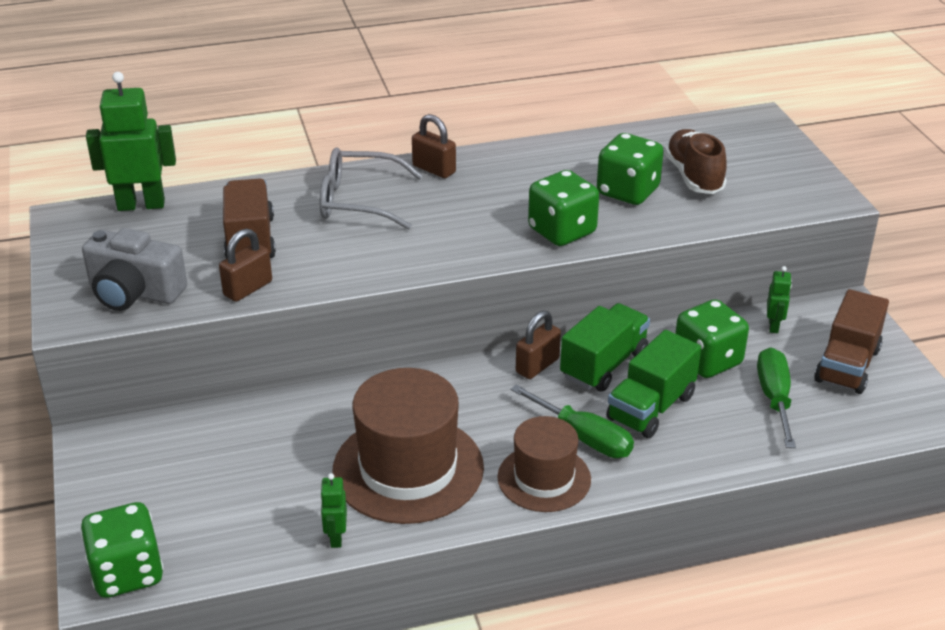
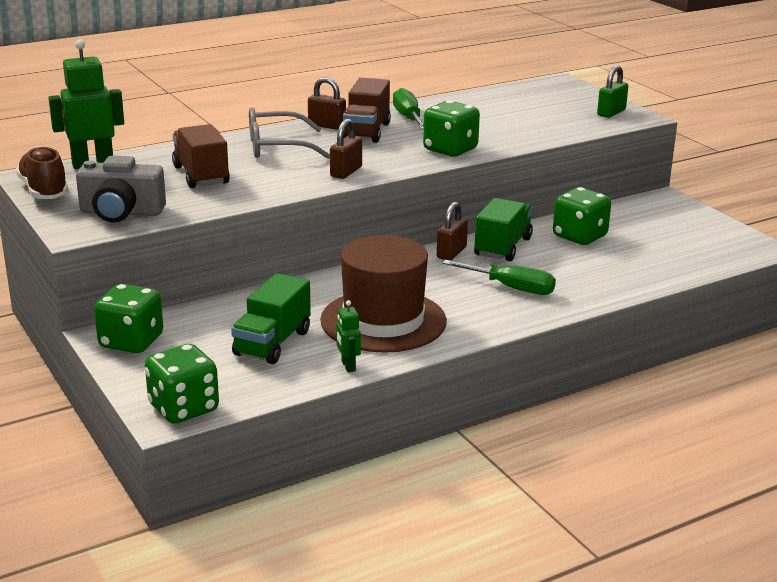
camera: 15 degrees left, 10 degrees down
(248, 288) = (217, 201): brown padlock -> brown padlock (346, 172)
(544, 478) = (494, 313): brown hat -> none
(627, 192) = (486, 125): green dice -> green dice (131, 342)
(651, 408) = (552, 266): green truck -> green truck (272, 343)
(694, 176) = (531, 114): brown shoe -> brown shoe (44, 191)
(774, 326) = (618, 213): green robot -> none
(774, 398) = (641, 251): green screwdriver -> green screwdriver (408, 118)
(798, 186) = (611, 113): none -> green padlock
(847, 365) = (683, 228): brown truck -> brown truck (366, 131)

